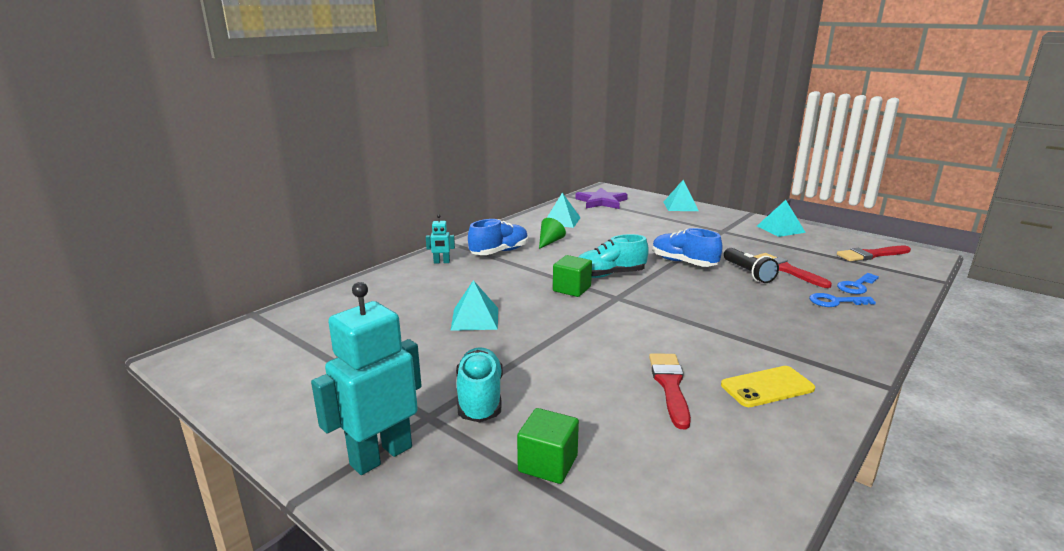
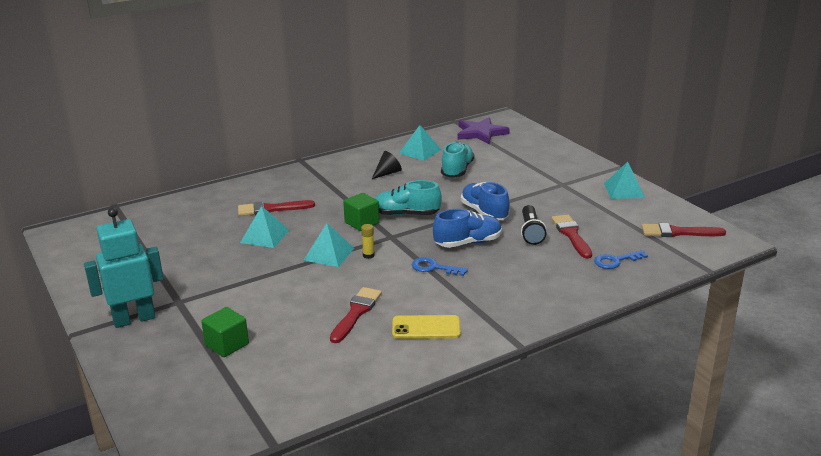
camera: 20 degrees right, 5 degrees up
(441, 262) = (280, 181): turquoise robot -> none
(457, 290) = (271, 209): none -> red brush
(480, 399) = (219, 296): turquoise shoe -> turquoise shoe (457, 170)
(499, 252) = (335, 177): blue shoe -> blue shoe (468, 243)
(549, 242) = (387, 173): green cone -> black cone
(614, 320) = (368, 255): none -> yellow glue stick
(680, 206) = (554, 149): turquoise pyramid -> turquoise pyramid (329, 254)
(835, 301) = (575, 272): blue key -> blue key (434, 267)

